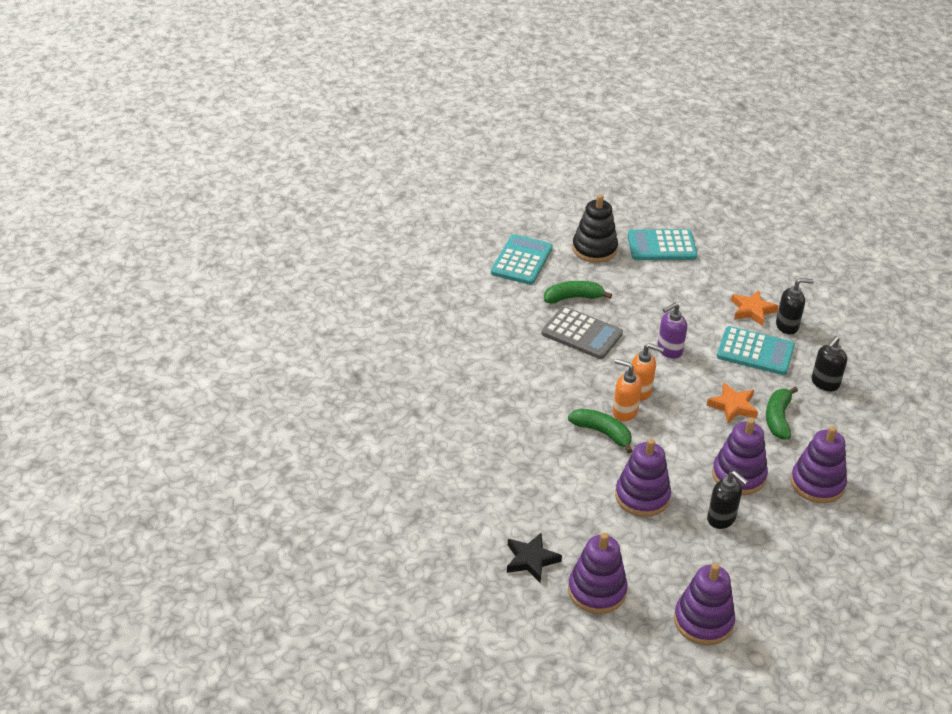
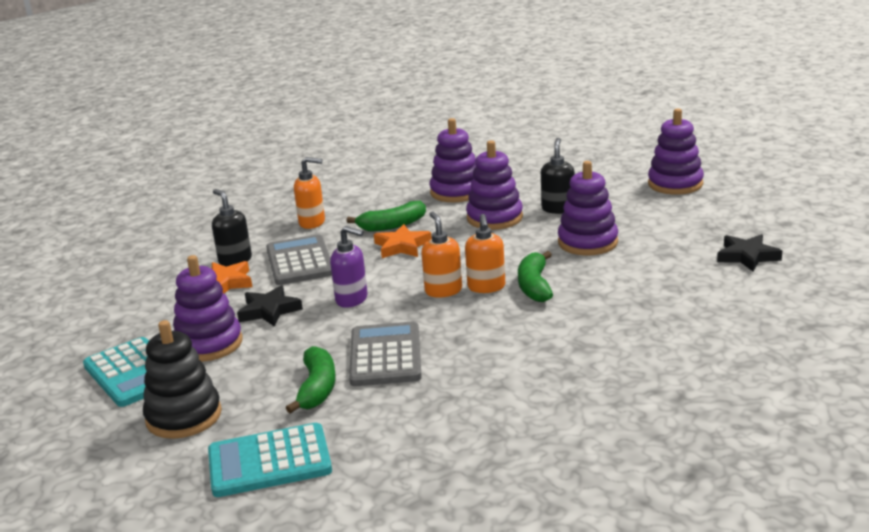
camera: 120 degrees left, 15 degrees down
(573, 298) = (317, 388): green banana -> green banana turned 135 degrees counterclockwise
(597, 591) = (724, 223): purple stacking toy -> purple stacking toy (209, 344)
(689, 314) = (269, 311): none -> black star
(755, 352) = (300, 261): turquoise calculator -> grey calculator
(824, 383) = (312, 223): black soap dispenser -> orange soap dispenser

